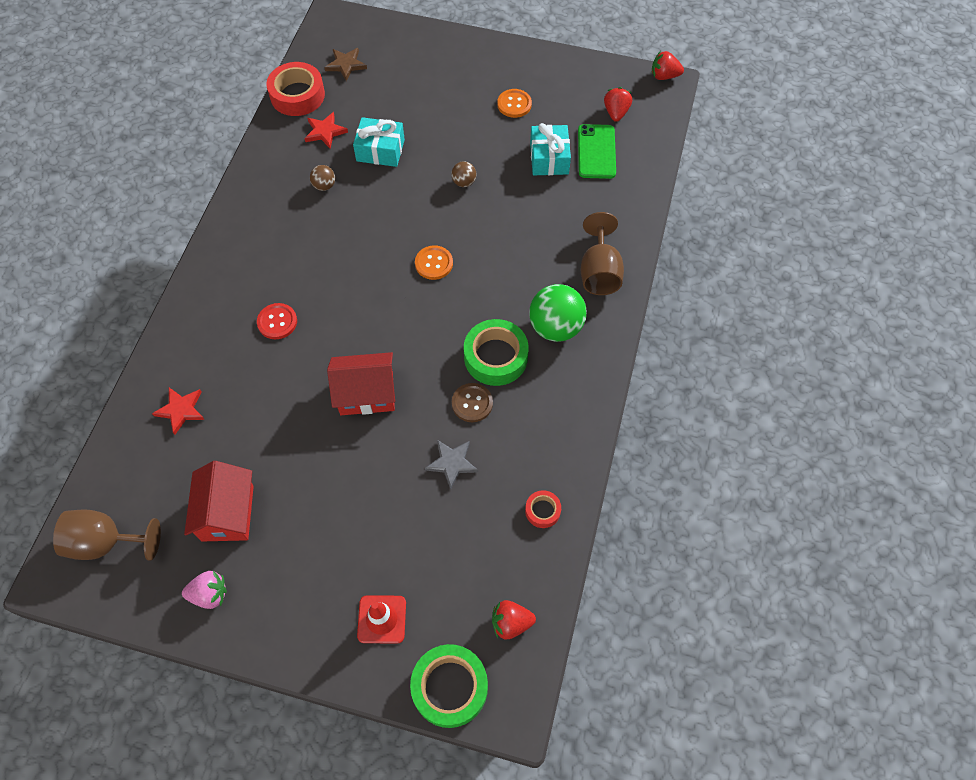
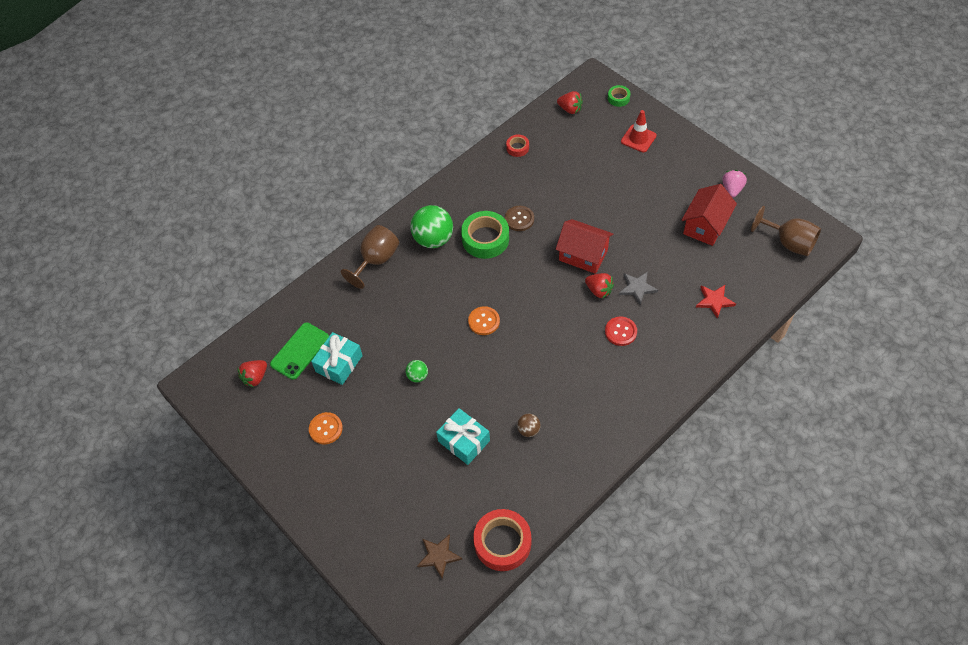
camera: 145 degrees left, 5 degrees down
(210, 594) = (732, 189): pink strawberry -> pink strawberry turned 75 degrees clockwise
(325, 132) = (499, 486): red star -> none
(449, 687) = (618, 98): green tape -> green tape, size x0.51
(452, 463) = (553, 193): grey star -> grey star (637, 288)
(464, 182) = (417, 376): brown ball -> green ball
(664, 76) = (188, 392): red strawberry -> red strawberry (599, 290)

